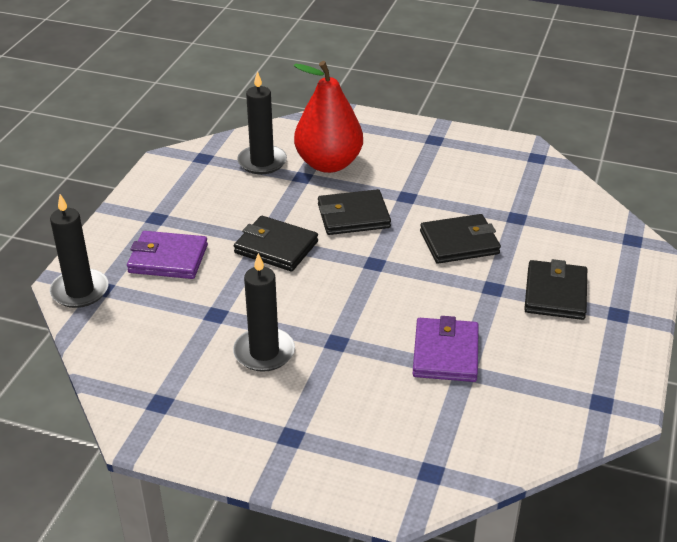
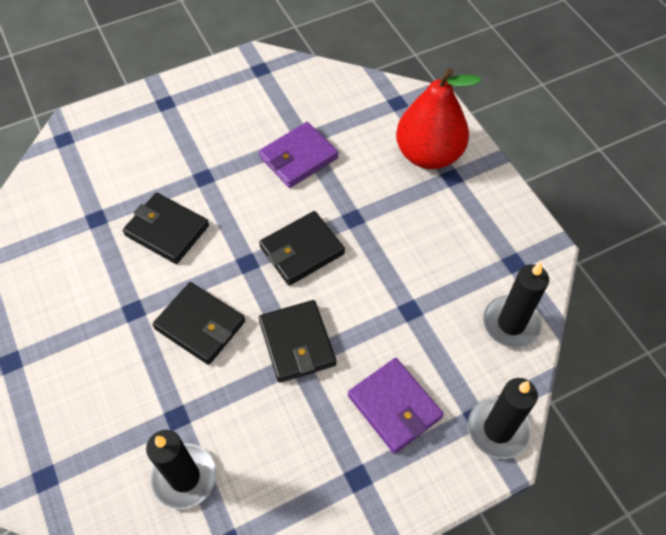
camera: 135 degrees left, 20 degrees up
(264, 352) = (409, 248): black candle -> black candle (511, 323)
(328, 164) = (134, 414): red pear -> red pear (428, 155)
(555, 293) = (175, 142): black wallet -> black wallet (302, 250)

